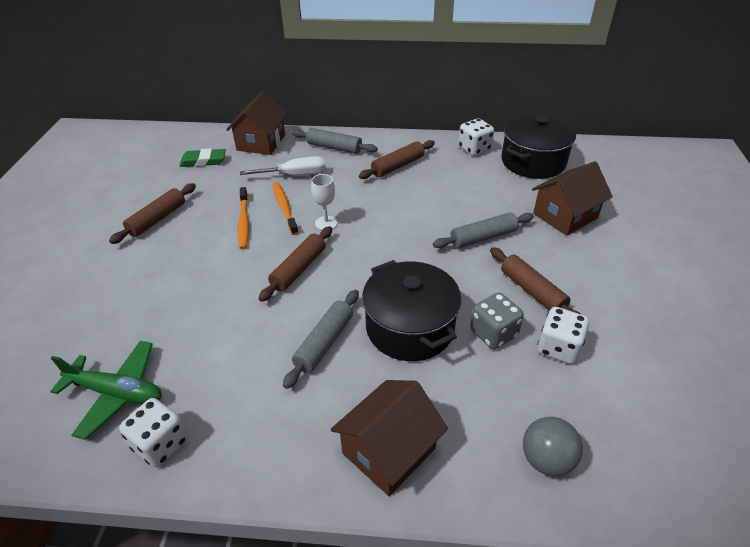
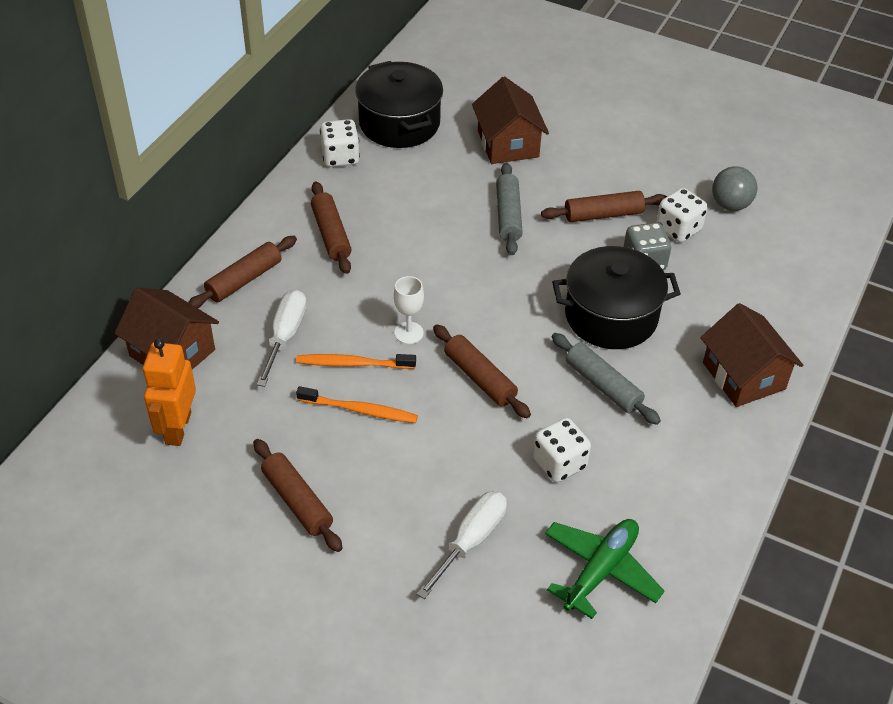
camera: 70 degrees left, 5 degrees up
(137, 307) = (471, 541): none -> white screwdriver
(161, 444) = (680, 538): white dice -> white dice (559, 463)
(203, 161) = (177, 428): green eraser -> orange robot
(334, 147) = (244, 280): grey rolling pin -> brown rolling pin
(546, 459) = (783, 285): grey ball -> grey ball (730, 205)

